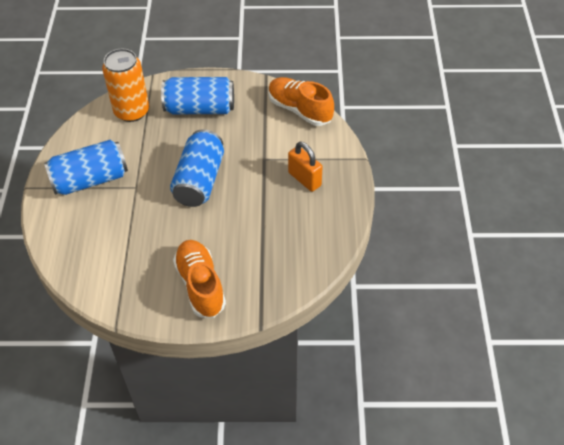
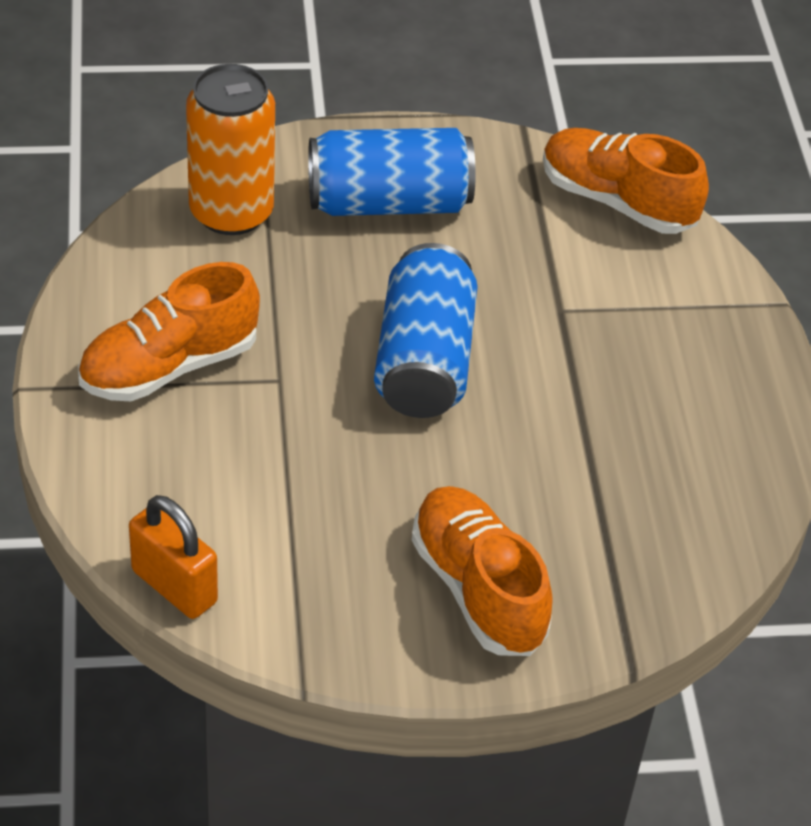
camera: 10 degrees left, 5 degrees down
(90, 180) = (169, 366): blue can -> orange shoe
(304, 179) = (661, 351): orange padlock -> orange padlock (174, 586)

